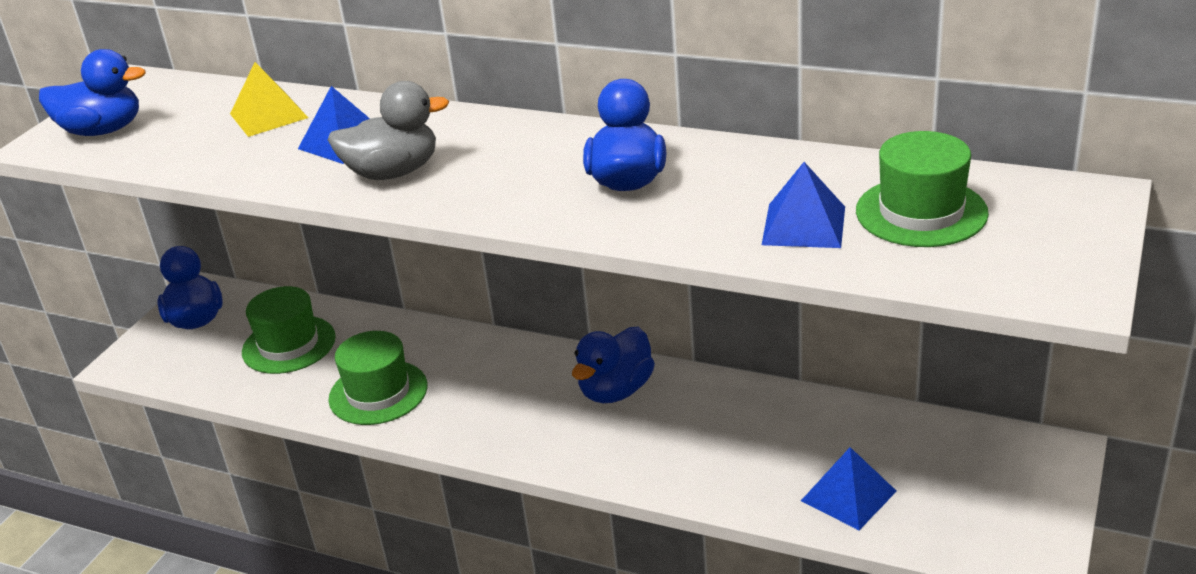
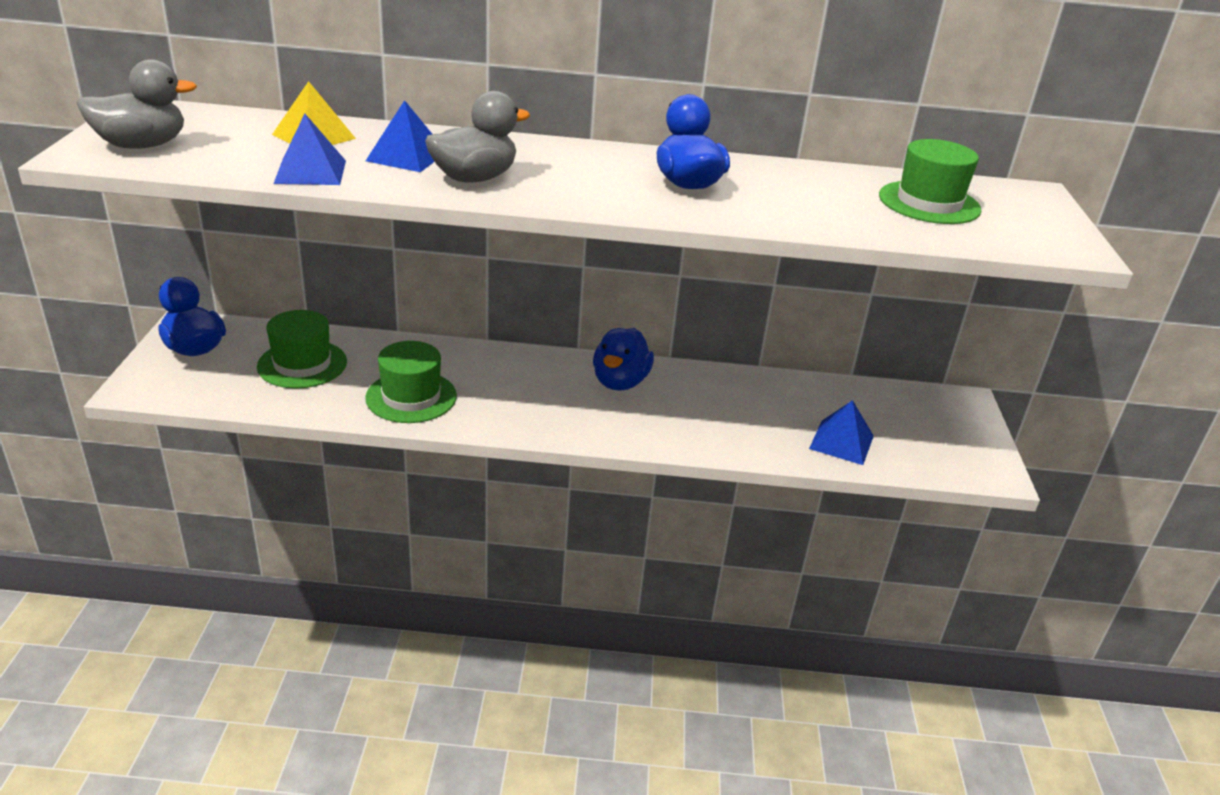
camera: 25 degrees left, 0 degrees up
(103, 130) = (142, 145): blue duck -> grey duck
(804, 225) = (852, 212): blue pyramid -> blue pyramid (310, 172)

